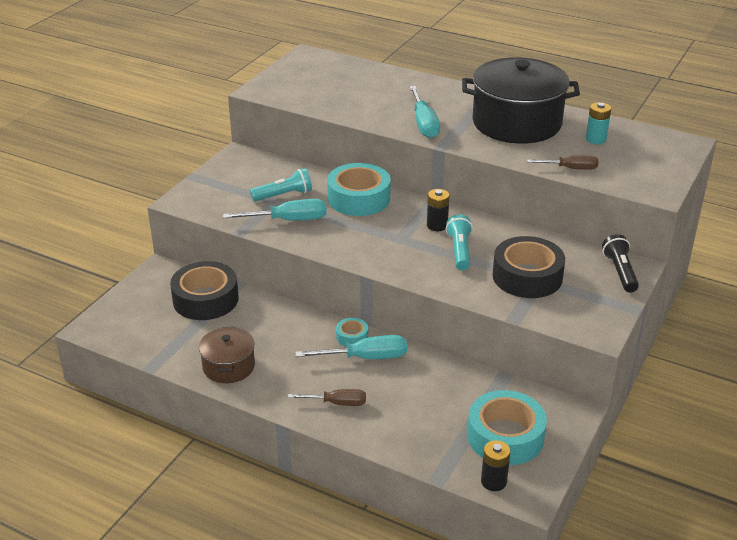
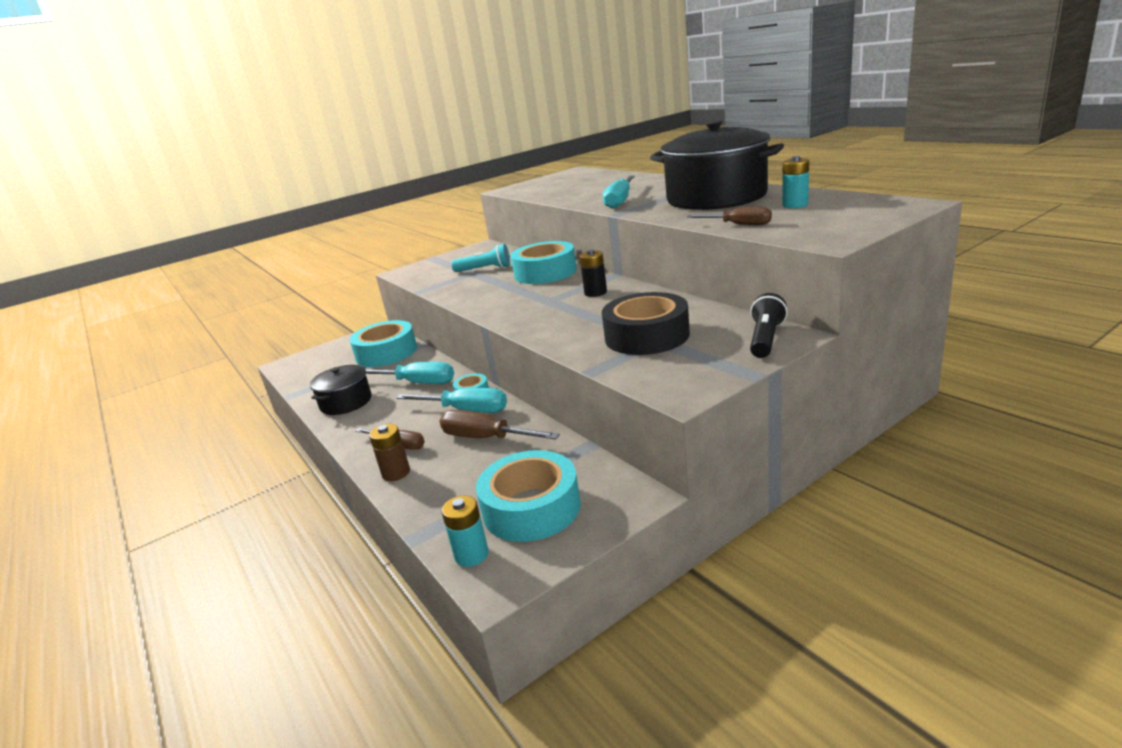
camera: 30 degrees right, 10 degrees down
(205, 299) = (386, 353): black tape -> turquoise tape
(228, 366) = (346, 402): brown pot -> black pot
(288, 220) = (467, 285): turquoise screwdriver -> turquoise screwdriver (417, 383)
(363, 430) = (396, 473): none -> brown battery
(412, 383) = (486, 438): none -> brown screwdriver
(460, 251) = (596, 312): turquoise flashlight -> none
(493, 481) = (471, 555): black battery -> turquoise battery

